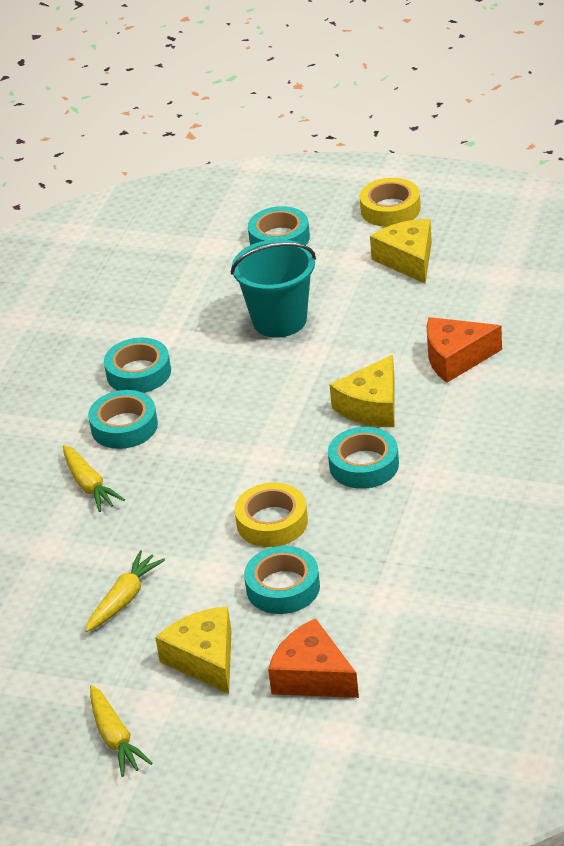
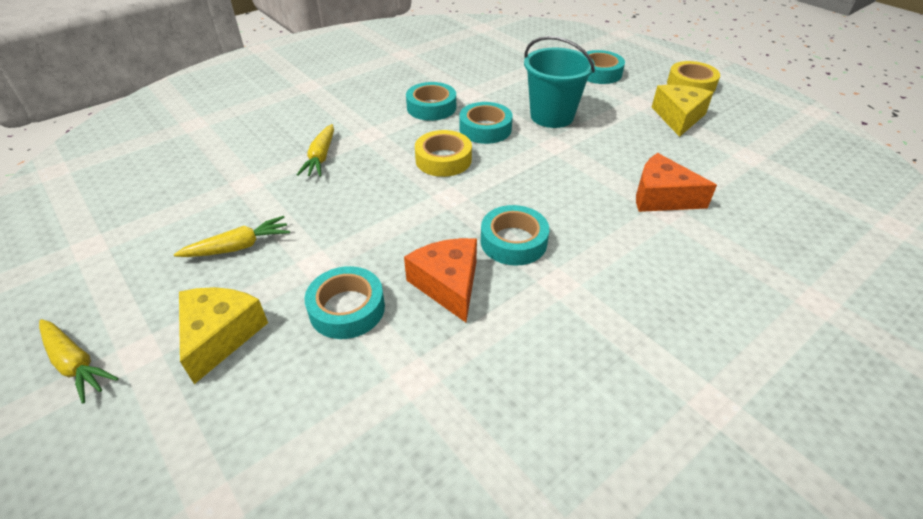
camera: 30 degrees right, 5 degrees up
(115, 738) = (76, 364): yellow carrot -> yellow carrot turned 60 degrees counterclockwise
(124, 426) = (385, 133): turquoise tape -> turquoise tape (485, 129)
(272, 522) = (400, 248): yellow tape -> yellow tape (443, 159)
(312, 676) = (271, 417): orange cheese -> orange cheese (448, 284)
(371, 406) = (562, 200): yellow cheese -> none

